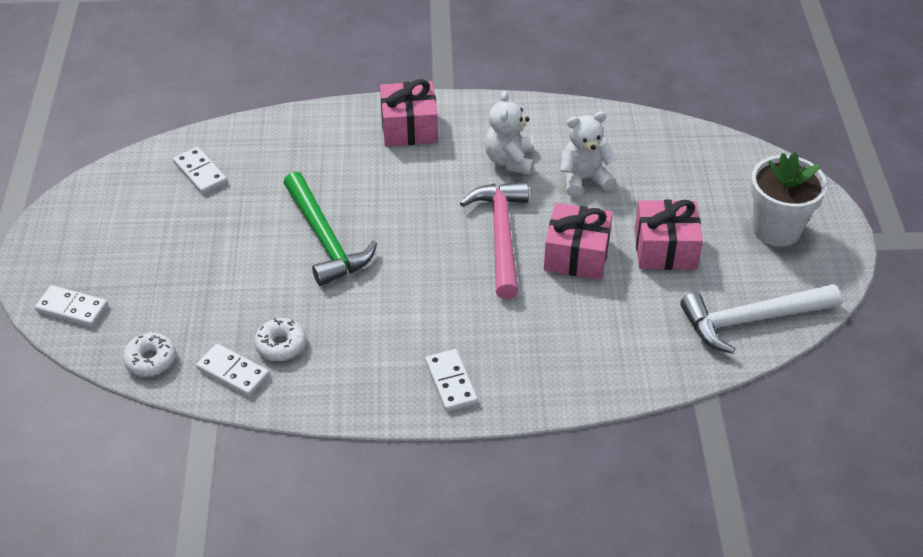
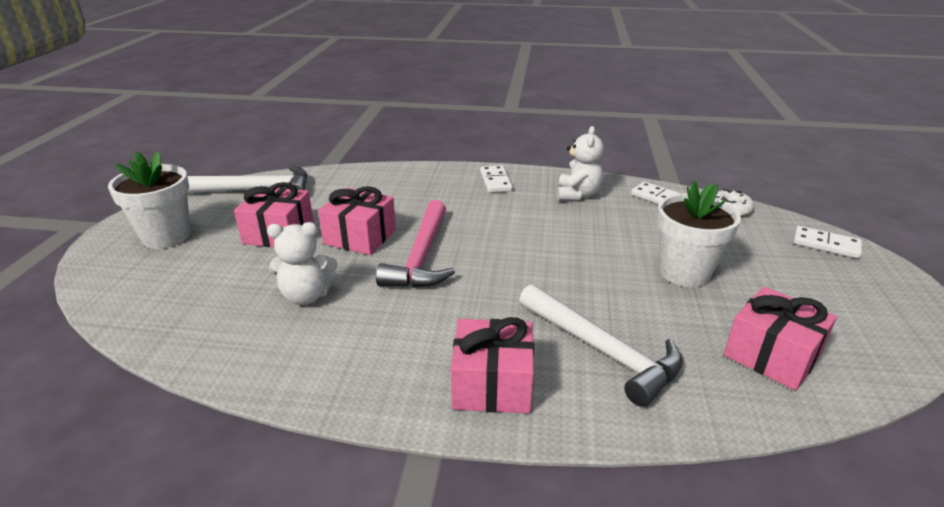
camera: 170 degrees left, 15 degrees down
(200, 172) = (771, 355): white domino -> pink gift
(241, 248) = (684, 272): none -> white flower pot
(281, 345) = (625, 208): white donut -> none
(325, 239) = (598, 271): green hammer -> none
(329, 161) = (602, 350): none -> white hammer
(510, 160) = (377, 325): white teddy bear -> white teddy bear (577, 195)

